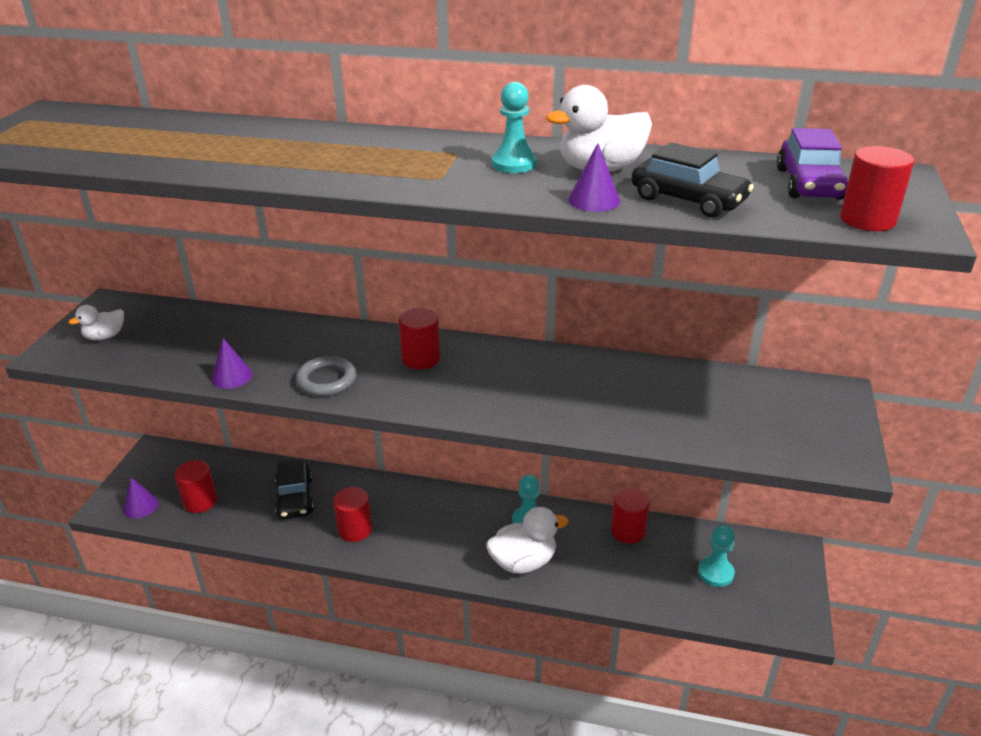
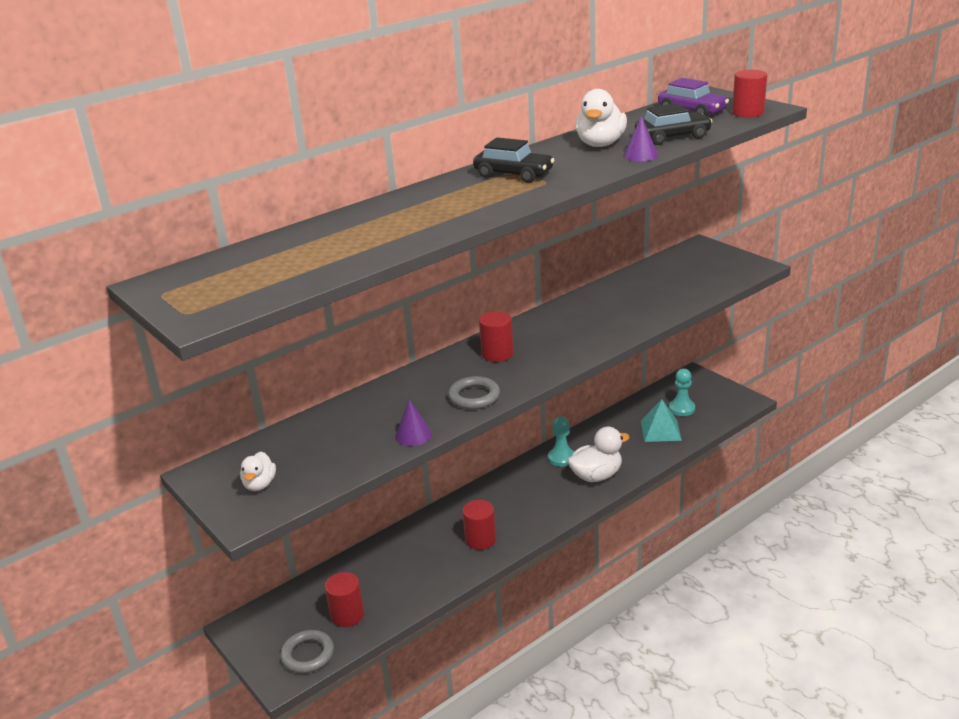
camera: 50 degrees left, 5 degrees down
(140, 506) = (308, 654): purple cone -> grey ring
(295, 498) = (408, 559): black car -> black car (513, 174)
(514, 164) = (558, 161): turquoise pawn -> none
(523, 562) = (596, 476): white duck -> white duck turned 45 degrees clockwise
(628, 531) = (615, 423): red cylinder -> none
(654, 574) = (660, 430): none -> turquoise pyramid

